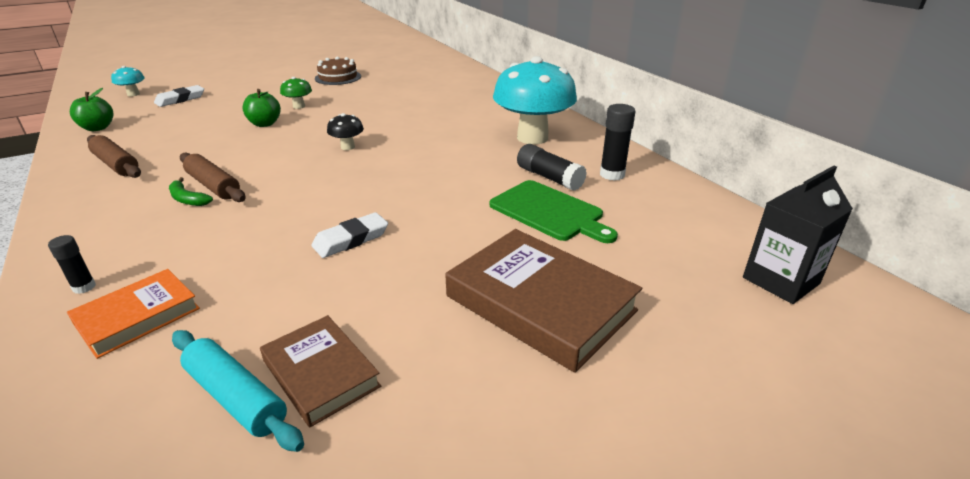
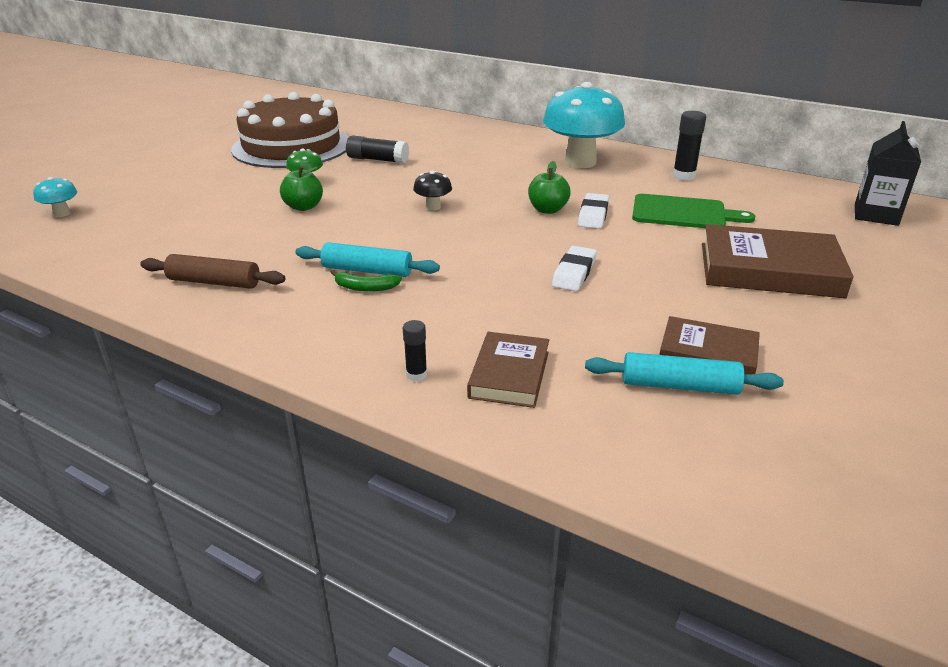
camera: 30 degrees left, 0 degrees up
(98, 128) = (101, 257): green apple -> green apple (547, 210)
(138, 316) = (509, 374): orange book -> brown book
(180, 99) = (143, 206): white eraser -> white eraser (593, 215)
(213, 186) = (367, 270): brown rolling pin -> turquoise rolling pin
(338, 77) = (291, 146): brown cake -> brown cake, size x2.13
(549, 177) = (643, 189): black glue stick -> black glue stick (377, 160)

